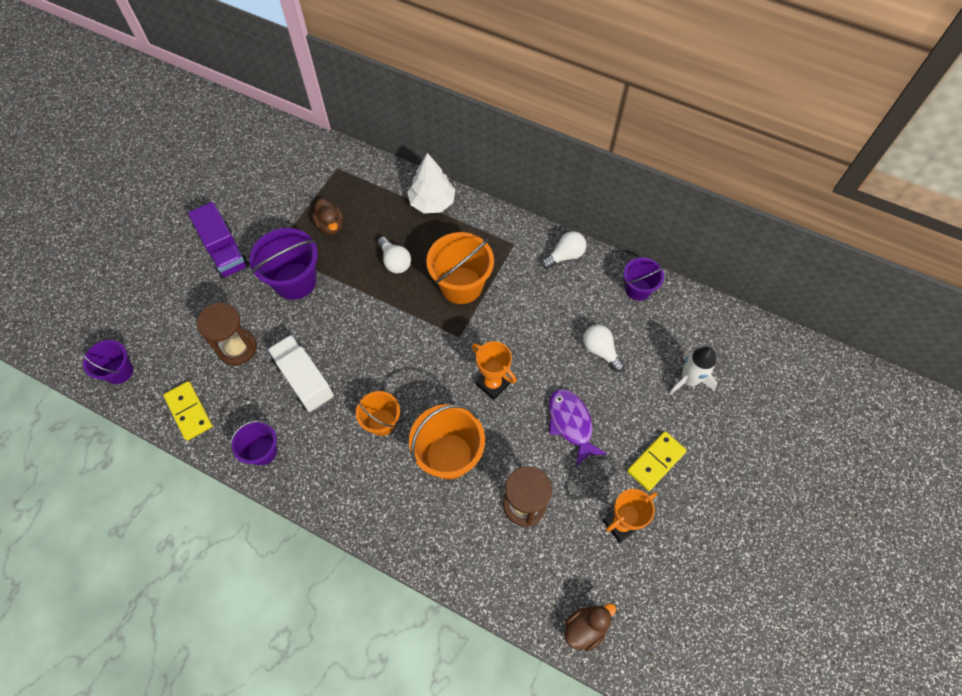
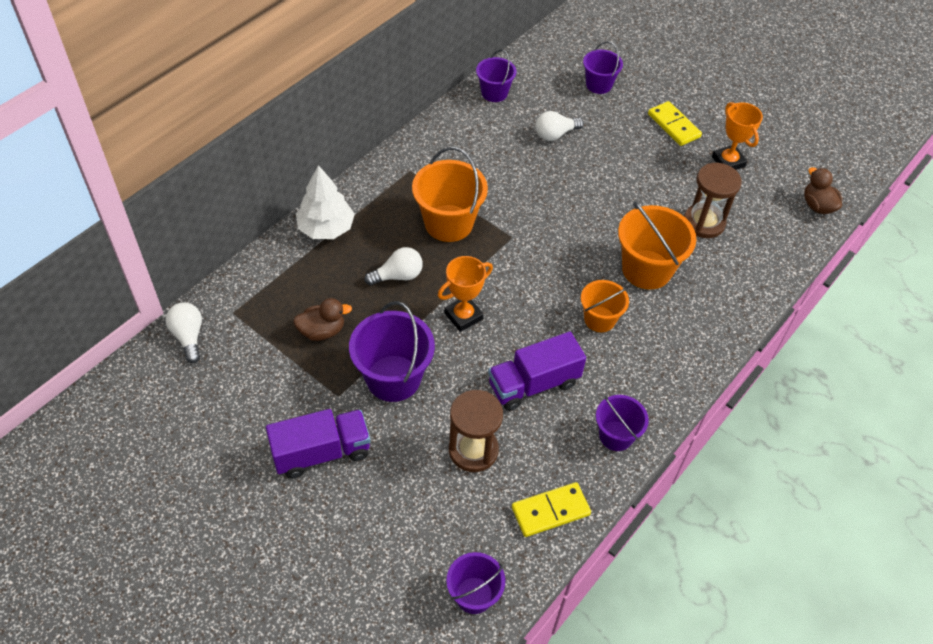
camera: 80 degrees left, 10 degrees down
(304, 380) = (533, 384): white truck -> purple truck
(492, 384) = (573, 220): orange trophy -> orange trophy (463, 316)
(565, 256) = (438, 134): white light bulb -> white light bulb (188, 336)
(571, 423) = (627, 172): purple fish -> none
(689, 380) = (598, 85): white rocket -> purple bucket

